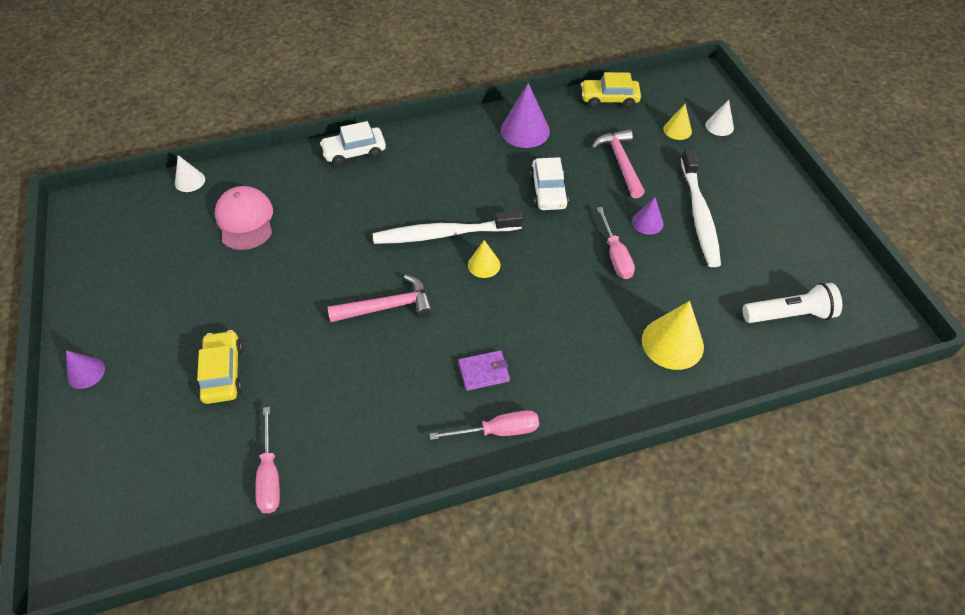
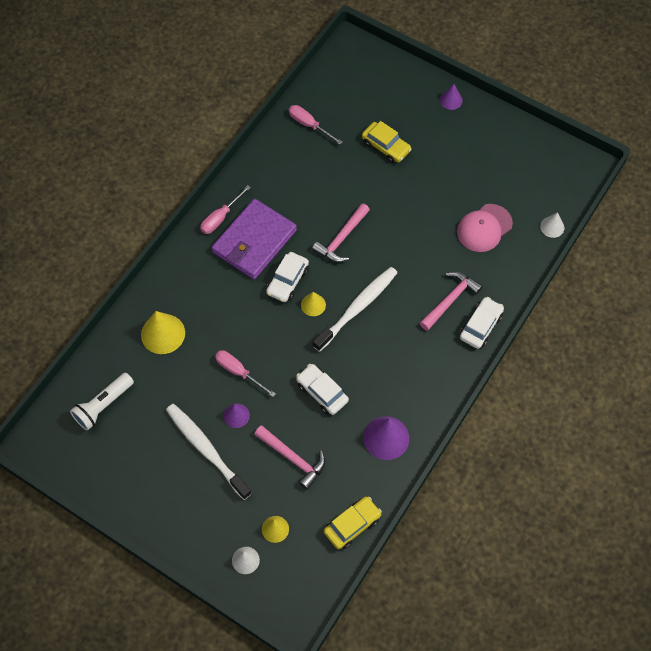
camera: 140 degrees right, 10 degrees up
(245, 220) = (484, 228): pink cap -> pink cap turned 105 degrees clockwise
(353, 186) = (450, 300): none -> pink hammer
(484, 372) = (254, 241): purple wallet -> purple wallet, size x2.35
(487, 304) = (287, 281): none -> white car

